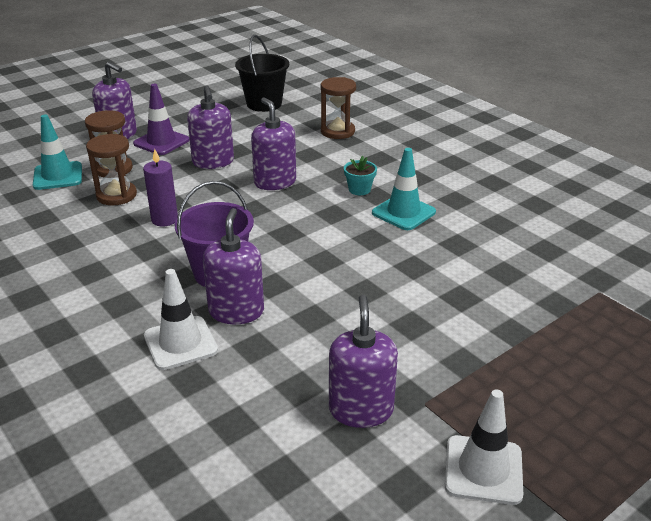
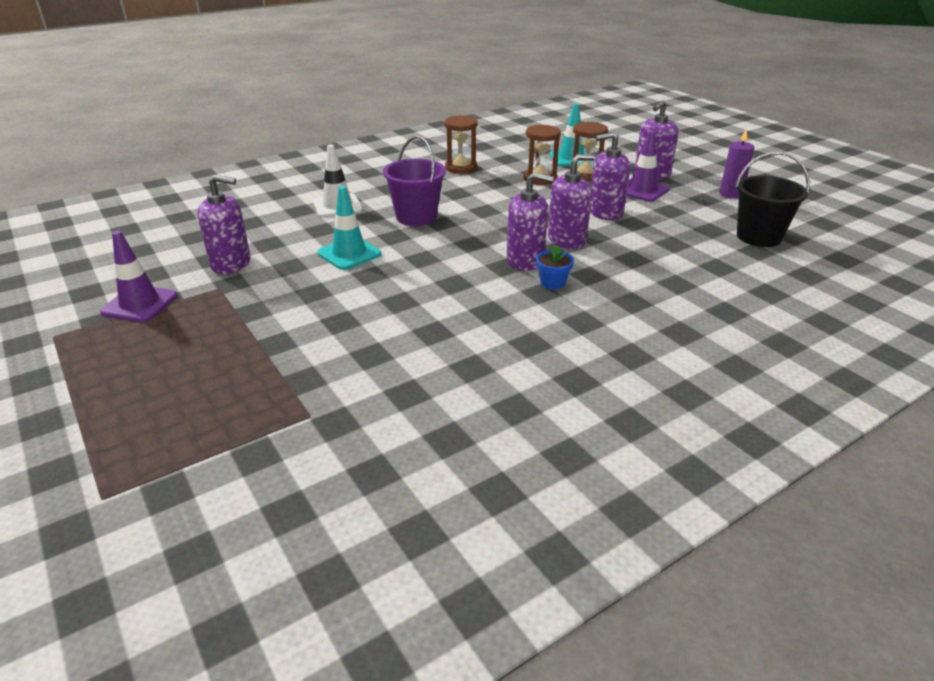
camera: 95 degrees right, 0 degrees up
(164, 219) = (500, 196): purple candle -> purple candle (730, 194)
(236, 311) = (364, 223): purple soap dispenser -> purple soap dispenser (525, 260)
(337, 131) = (698, 278): brown hourglass -> brown hourglass (461, 168)
(359, 189) = (552, 283): turquoise flower pot -> blue flower pot
(403, 212) = (502, 305): turquoise traffic cone -> turquoise traffic cone (349, 254)
(483, 470) = (140, 304): white traffic cone -> purple traffic cone

